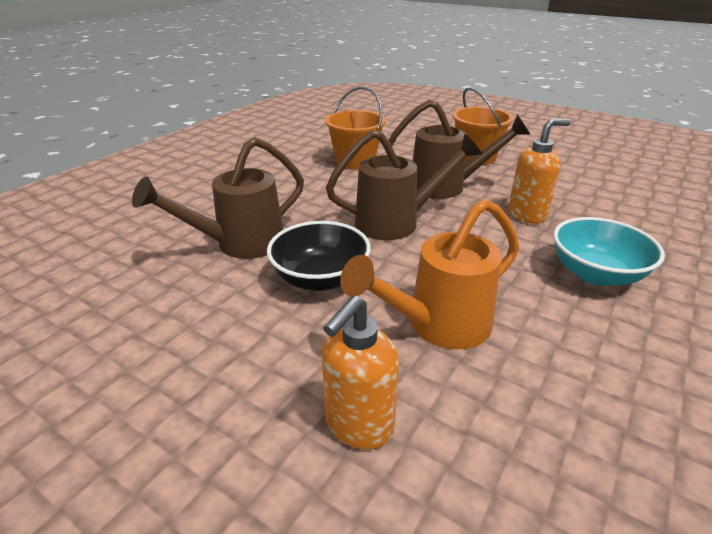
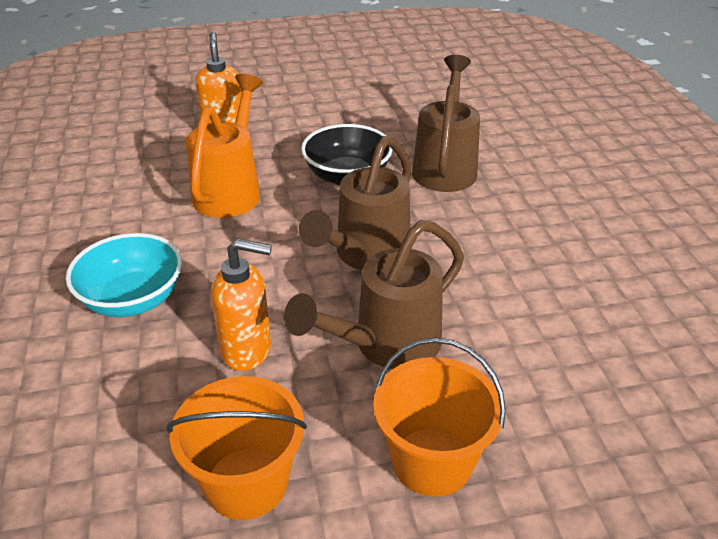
camera: 135 degrees right, 5 degrees up
(355, 161) = (556, 323): orange bucket -> orange bucket (246, 483)
(527, 215) = (247, 350): orange soap dispenser -> orange soap dispenser turned 105 degrees counterclockwise

